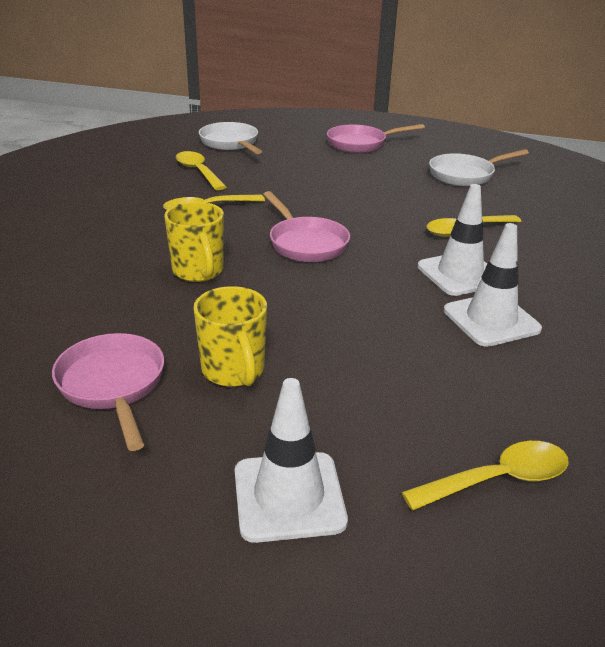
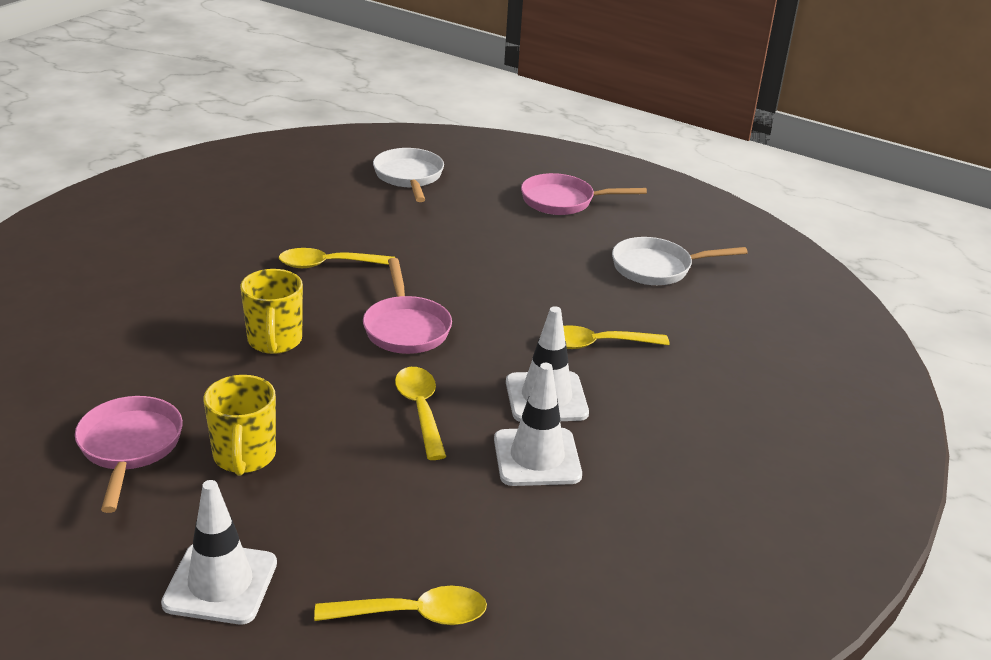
camera: 15 degrees right, 0 degrees up
(198, 172) = (348, 213): yellow spoon -> yellow spoon (420, 410)

